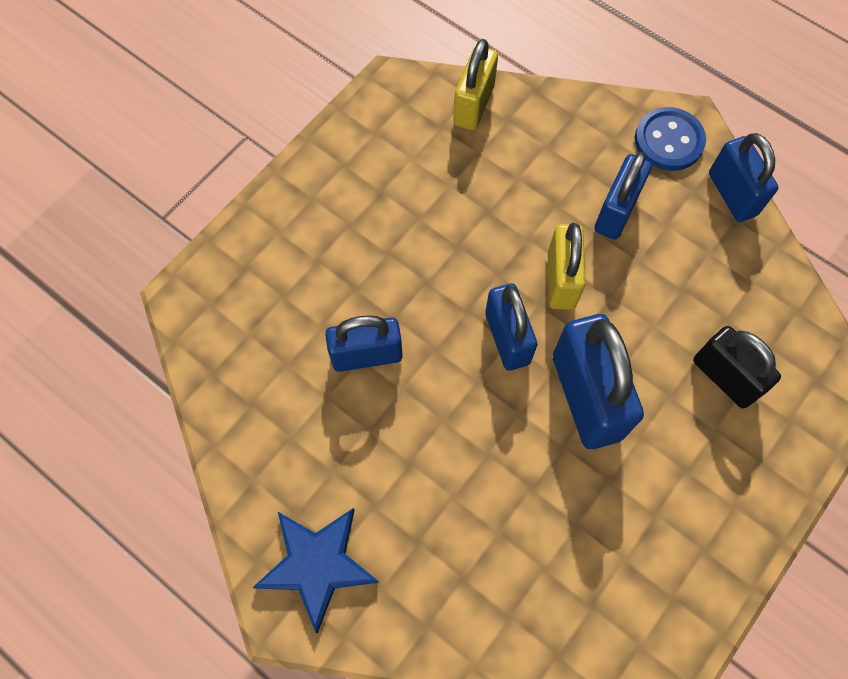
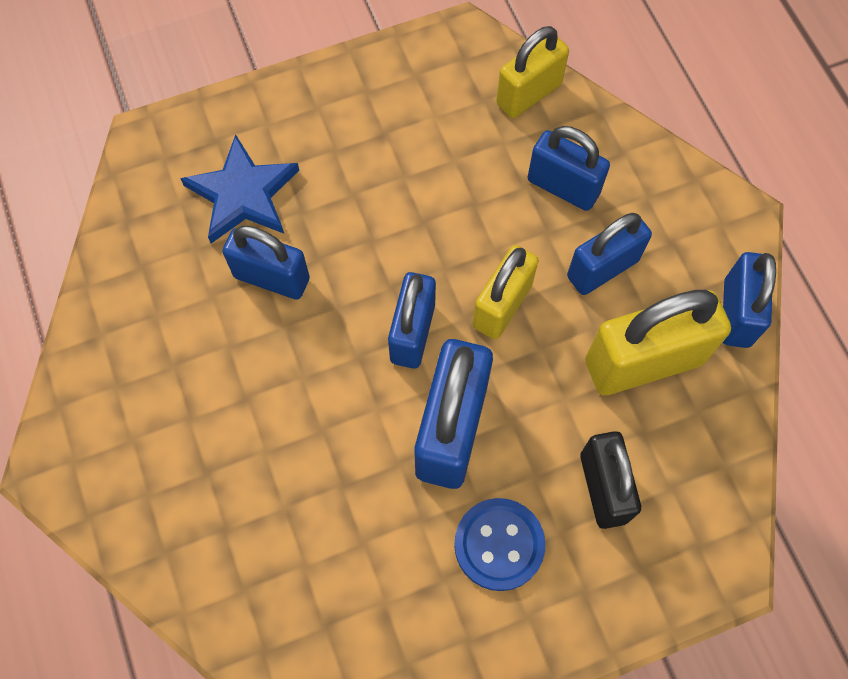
camera: 30 degrees right, 0 degrees up
(317, 564) = (106, 440): blue star -> blue star (243, 194)
(546, 164) = (563, 187): none -> blue padlock
(668, 141) = (705, 226): blue button -> blue button (499, 545)
(691, 266) = (643, 362): none -> yellow padlock

